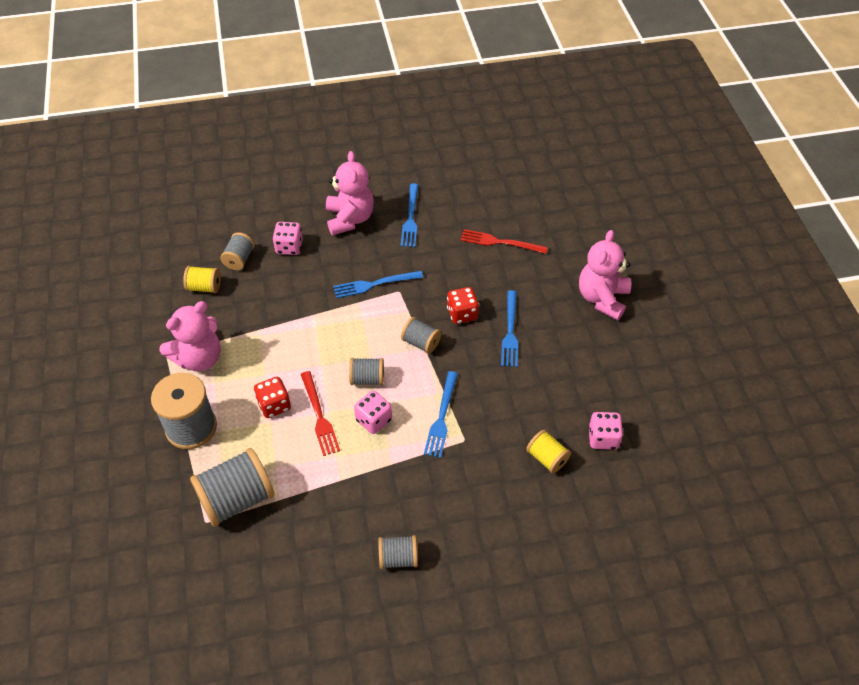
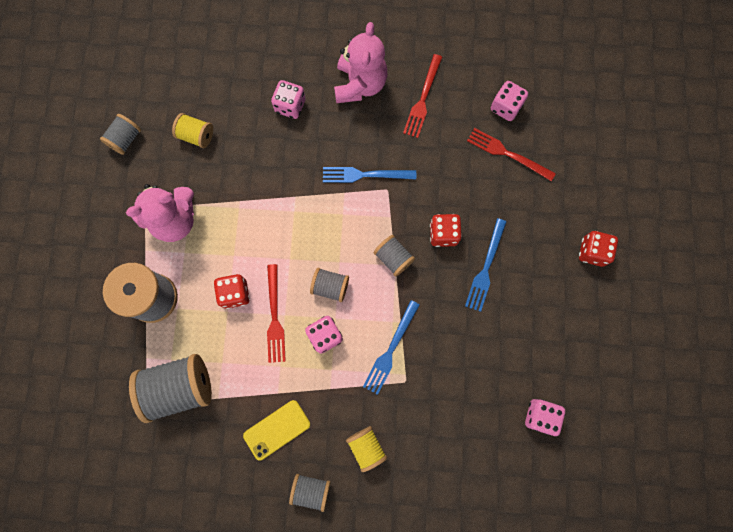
camera: 15 degrees right, 25 degrees up
(239, 259) = (237, 109): grey spool -> grey spool (126, 139)
(347, 512) = (277, 429): none -> yellow phone
(410, 218) = (423, 99): blue fork -> red fork
(486, 209) = (505, 107): none -> pink dice
(547, 458) = (479, 423): yellow spool -> yellow spool (366, 447)
(602, 298) = (592, 252): pink teddy bear -> red dice

